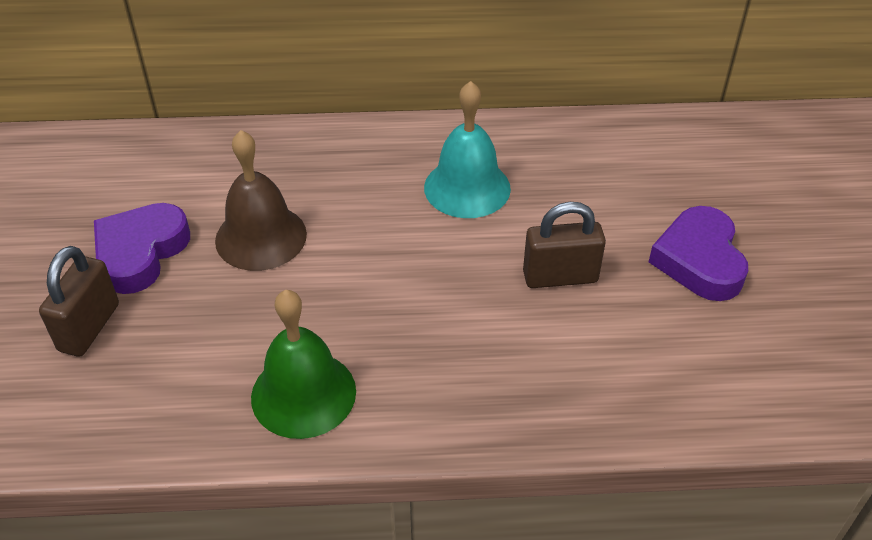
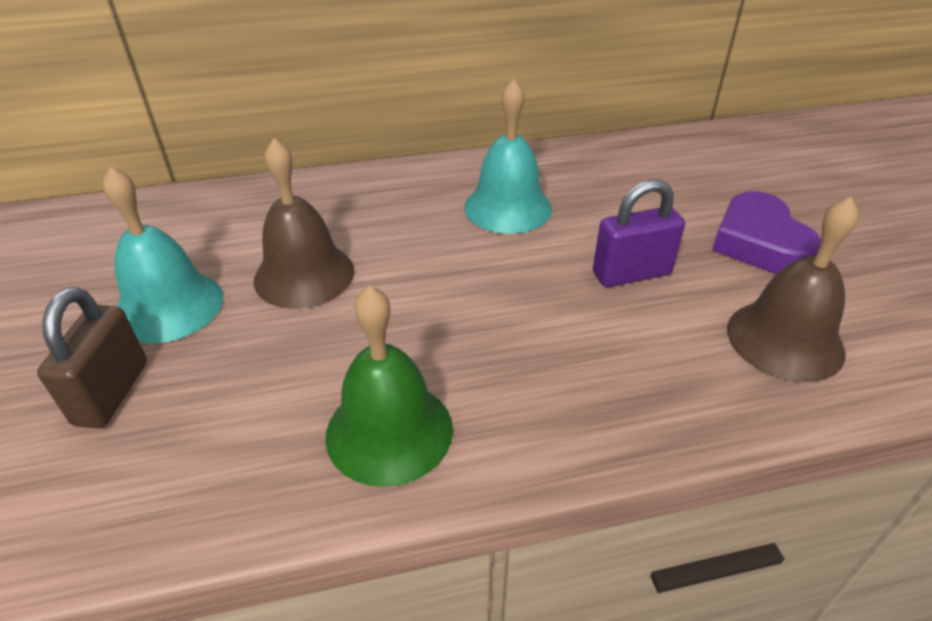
camera: 10 degrees left, 5 degrees down
(140, 252) = (169, 306): purple heart -> turquoise bell
(560, 277) = (631, 274): brown padlock -> purple padlock
(673, 363) = (785, 339): none -> brown bell

